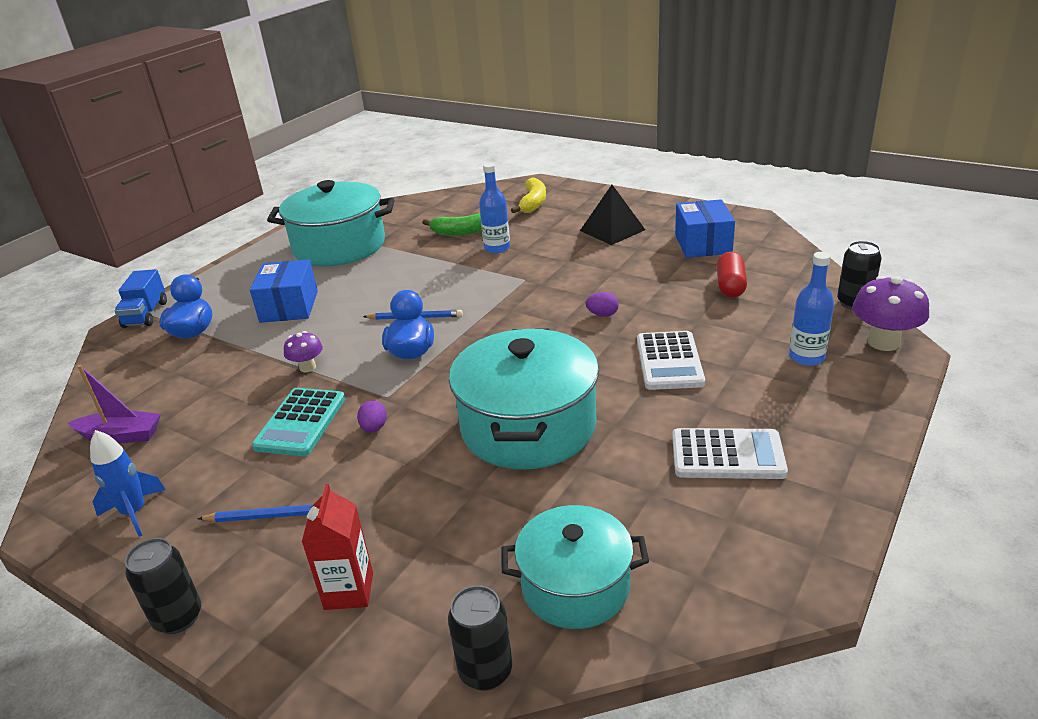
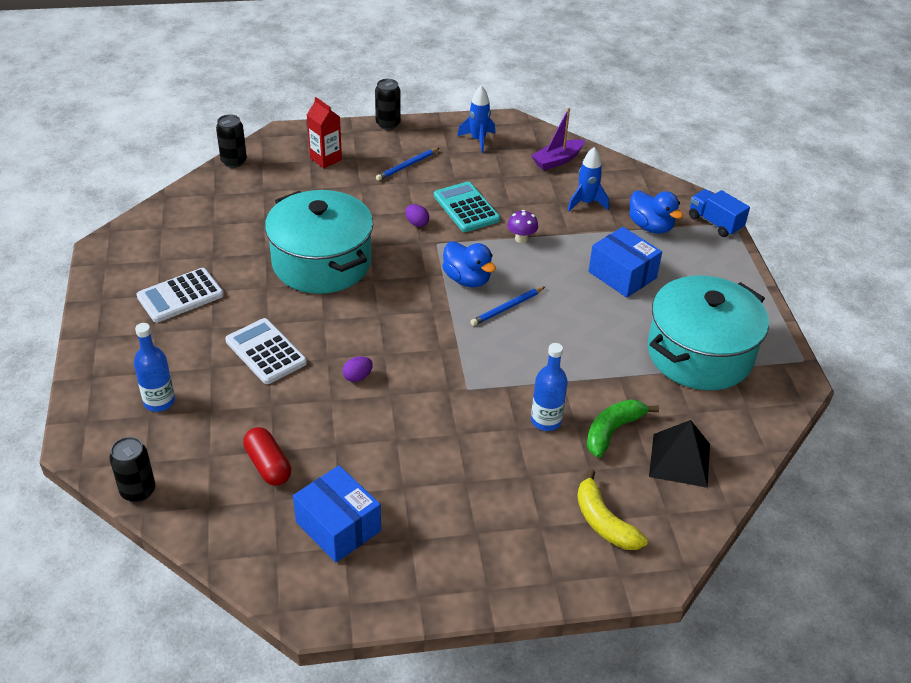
camera: 135 degrees right, 10 degrees up
(193, 375) = (586, 203): none -> blue rocket
(575, 586) = (220, 201): turquoise pot -> none
(612, 230) = (458, 508): black pyramid -> black pyramid (680, 460)
(883, 342) = (99, 447): purple mushroom -> none

